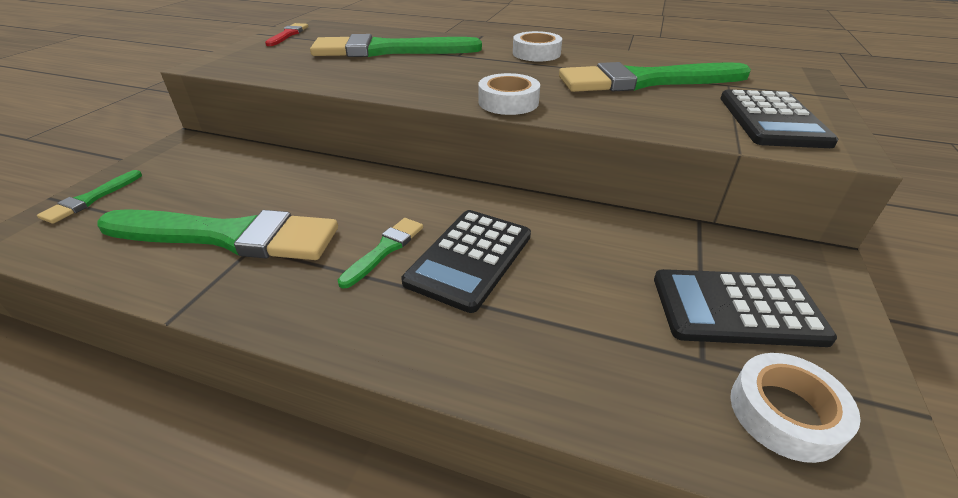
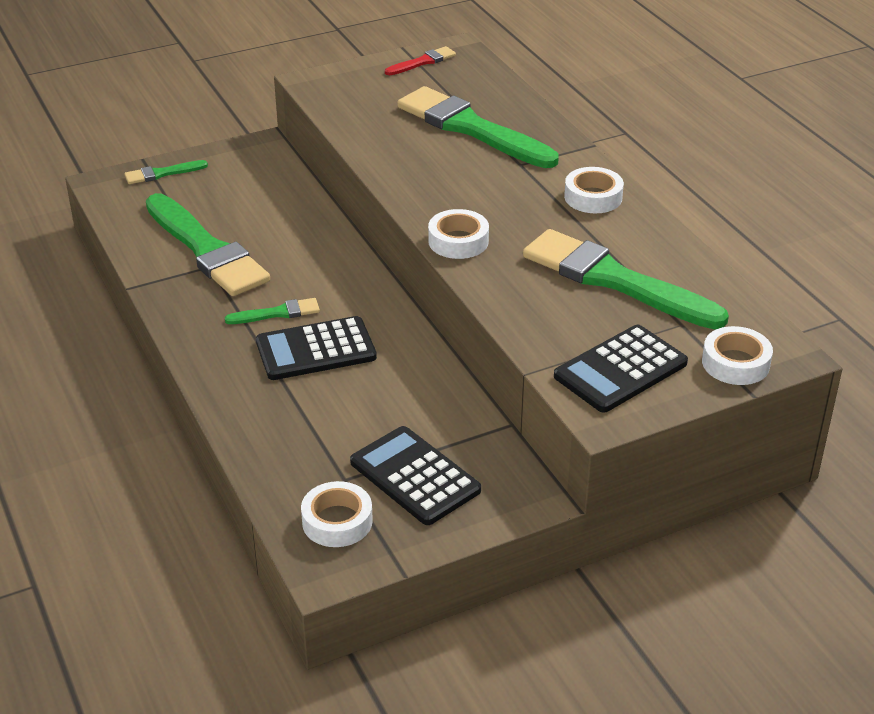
camera: 45 degrees right, 0 degrees up
(799, 88) = (735, 363): none -> white tape

